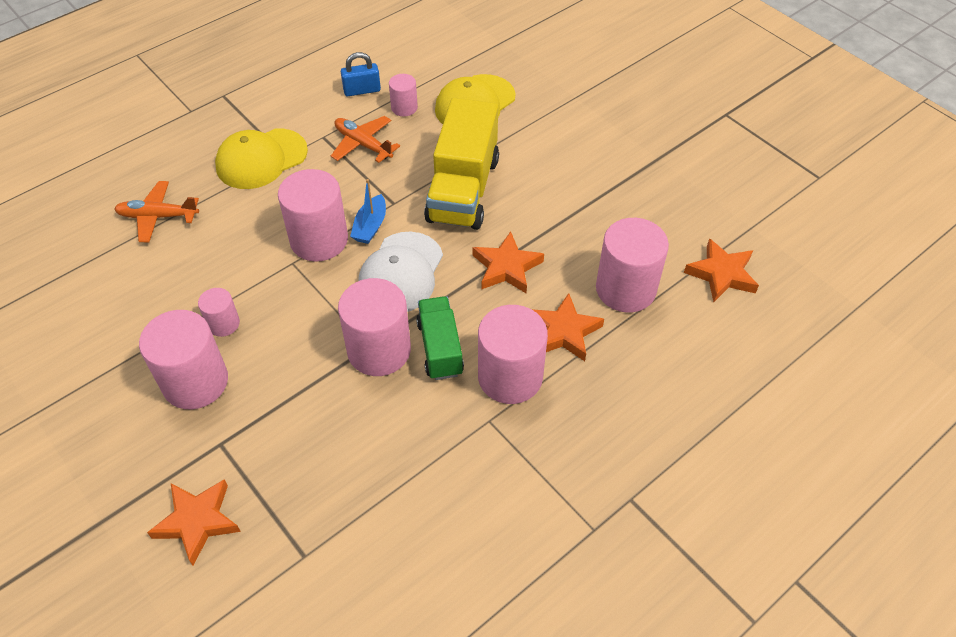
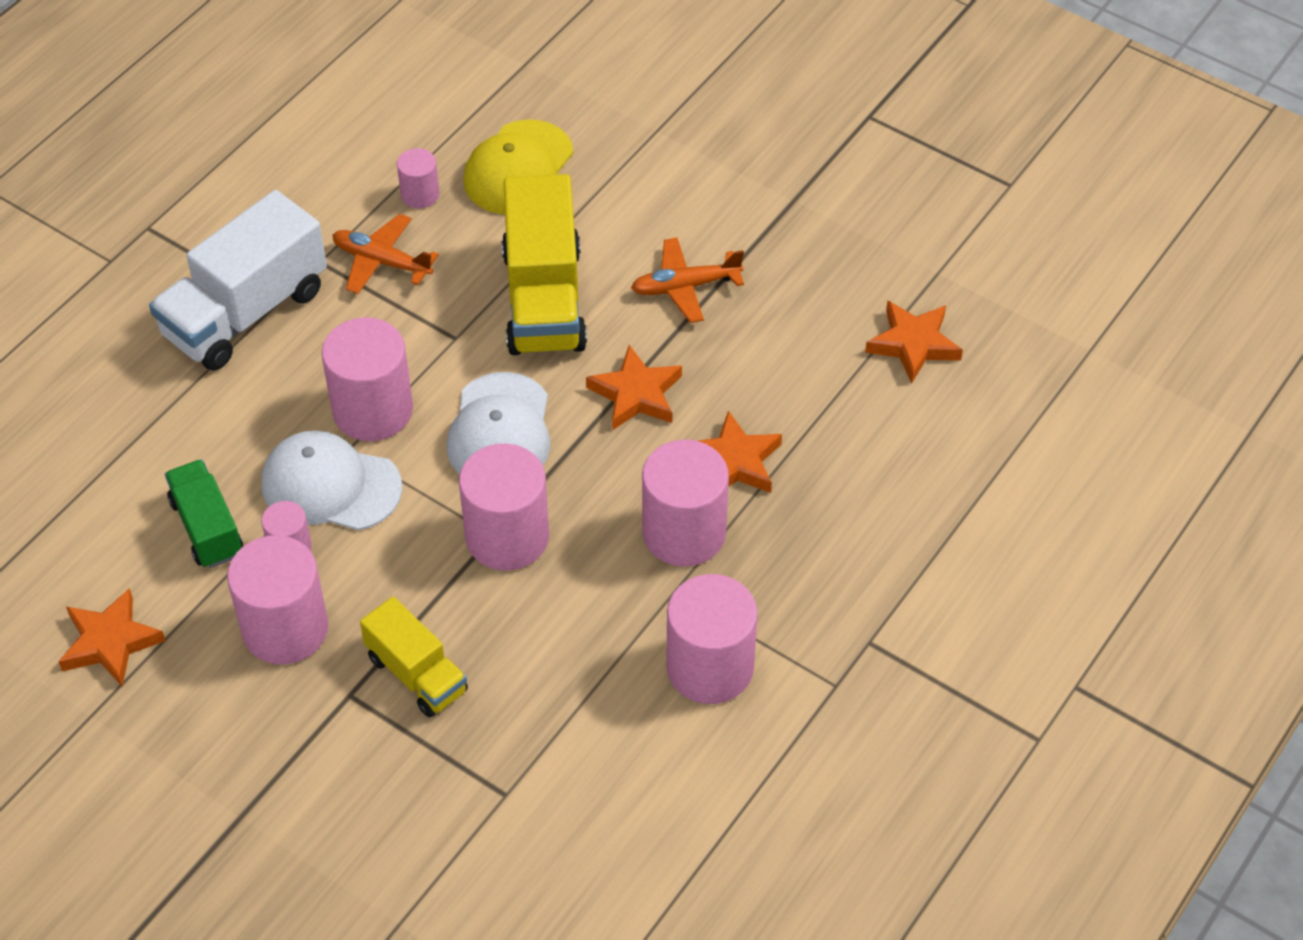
camera: 15 degrees left, 0 degrees up
(158, 217) = (134, 425): orange plane -> orange plane (685, 287)
(197, 521) = (360, 788): orange star -> orange star (110, 642)
(261, 159) = (245, 312): yellow cap -> white truck
(269, 285) = (330, 485): none -> white cap
(274, 440) = (417, 674): none -> yellow truck
(362, 90) = (349, 179): blue padlock -> none
(370, 226) = (435, 377): blue boat -> none
(440, 348) = (584, 517): green truck -> green truck (207, 528)
(625, 289) = (797, 390): pink cylinder -> pink cylinder (710, 667)

